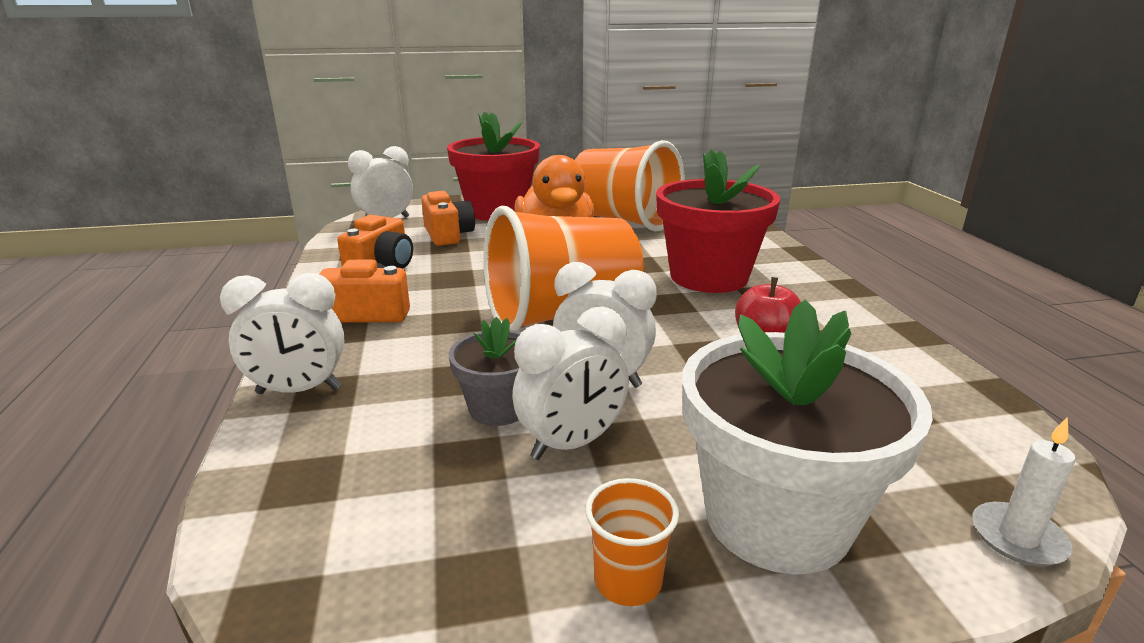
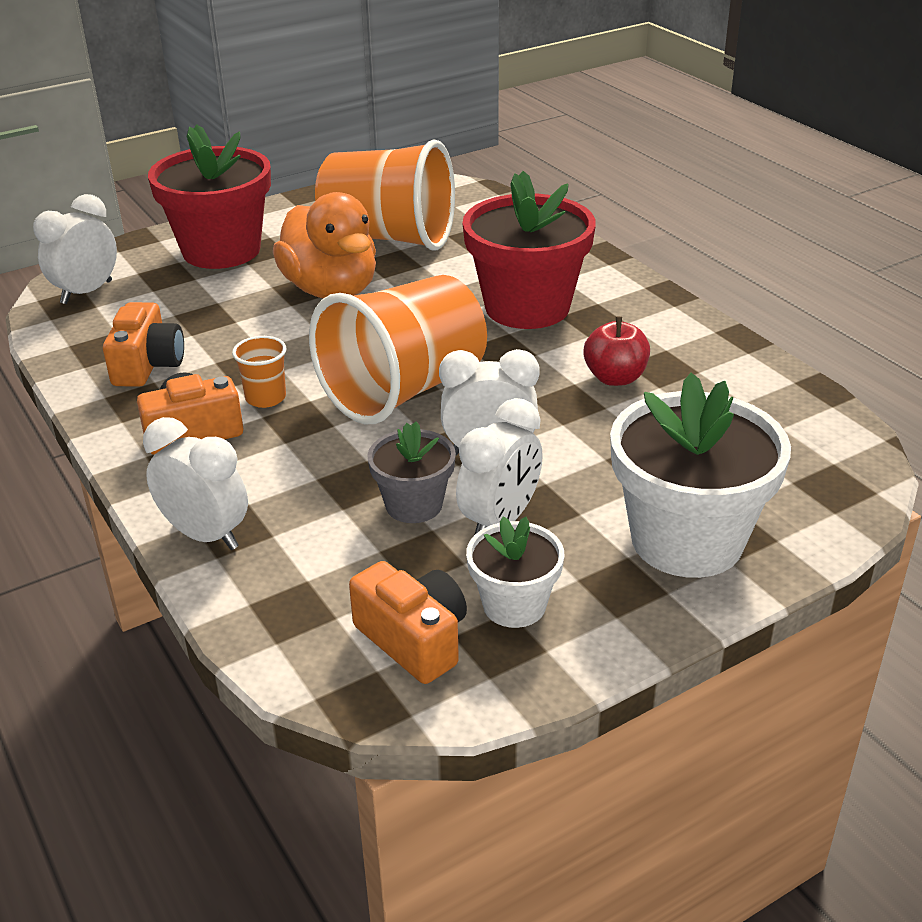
camera: 20 degrees left, 10 degrees up
(299, 391) = (206, 535): white clock -> white clock turned 120 degrees counterclockwise
(448, 235) = (189, 301): orange camera -> orange camera (414, 639)
(527, 540) = (514, 605): none -> white flower pot
(628, 581) = (603, 611): orange cup -> orange cup (265, 398)
(1018, 538) = (850, 510): white candle -> none

